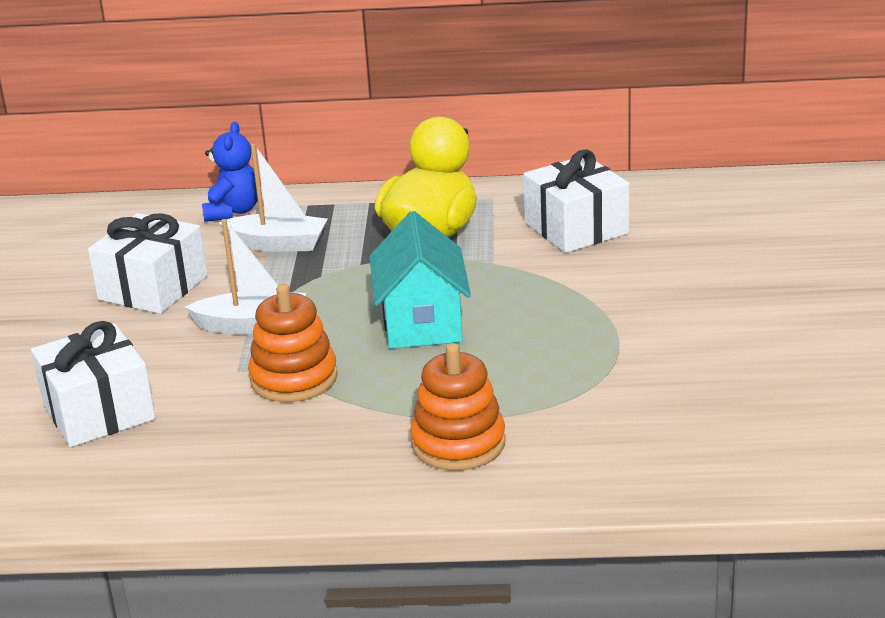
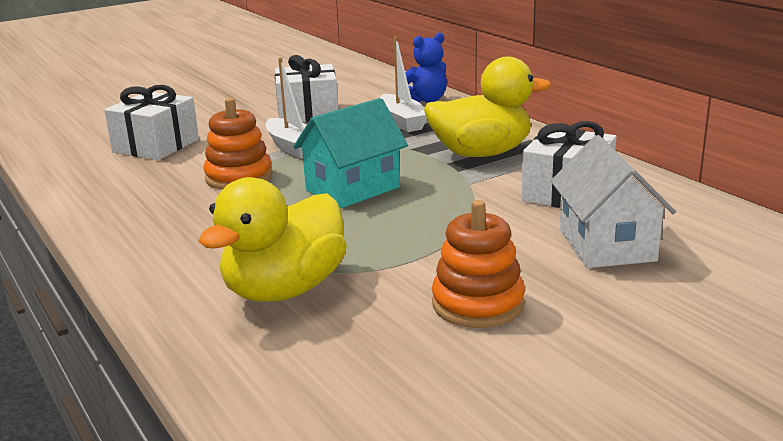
camera: 55 degrees right, 5 degrees down
(458, 443) = (199, 249): orange stacking toy -> orange stacking toy (478, 304)
(603, 416) = (284, 290): none -> yellow duck
(693, 250) = (606, 245): none -> white house

